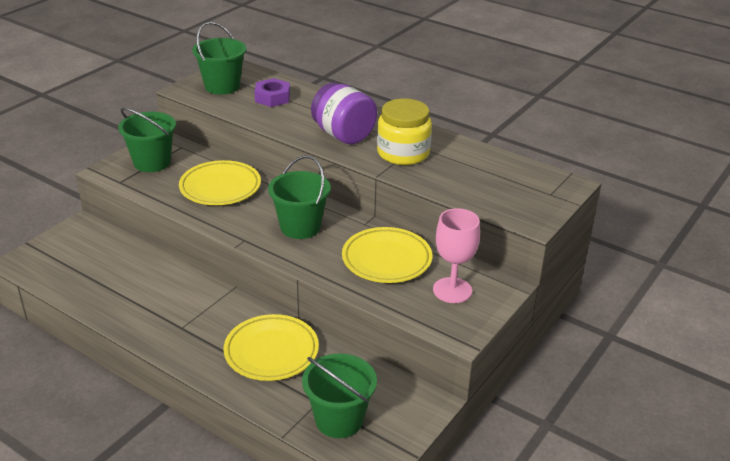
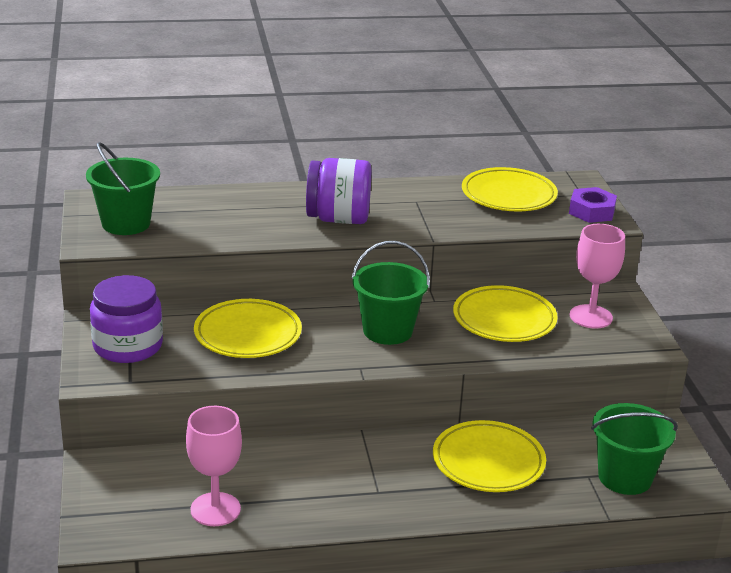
camera: 45 degrees left, 5 degrees down
(90, 283) = (215, 509): none -> pink goblet
(152, 162) = (128, 346): green bucket -> purple jar
(272, 98) = (202, 213): purple nut -> purple nut (591, 211)
(403, 153) = (418, 212): yellow jar -> none
(489, 170) = (508, 195): none -> yellow plate

